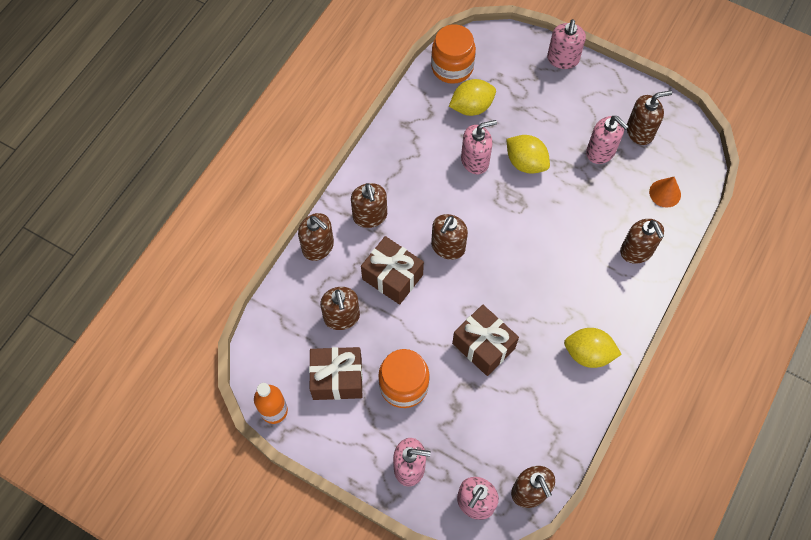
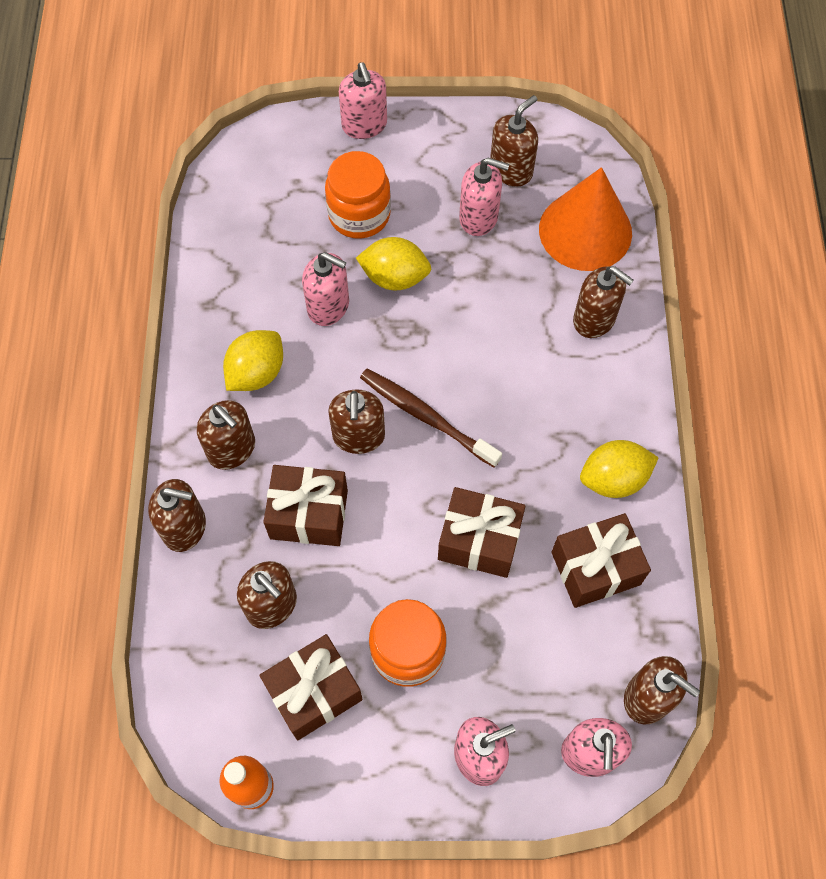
camera: 30 degrees left, 0 degrees up
(452, 67) = (229, 201): orange jar -> orange jar (359, 214)
(471, 107) = (284, 240): yellow lemon -> yellow lemon (256, 373)
(475, 160) = (328, 306): pink soap dispenser -> pink soap dispenser turned 75 degrees clockwise
(495, 256) = (426, 416): none -> brown toothbrush
(544, 400) = (595, 568): none -> brown gift
(665, 193) = (585, 231): orange cone -> orange cone, size x2.11

